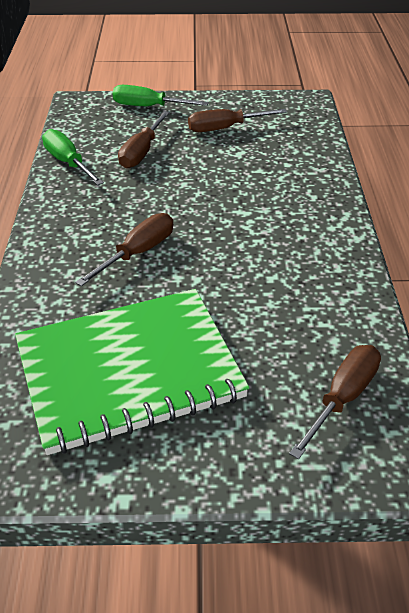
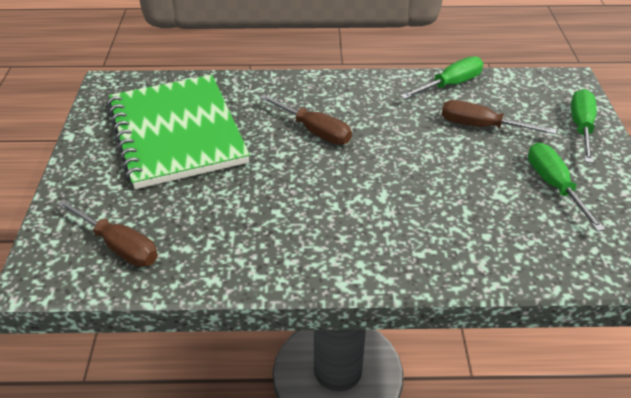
camera: 90 degrees right, 0 degrees up
(225, 128) = (554, 186): brown screwdriver -> green screwdriver

